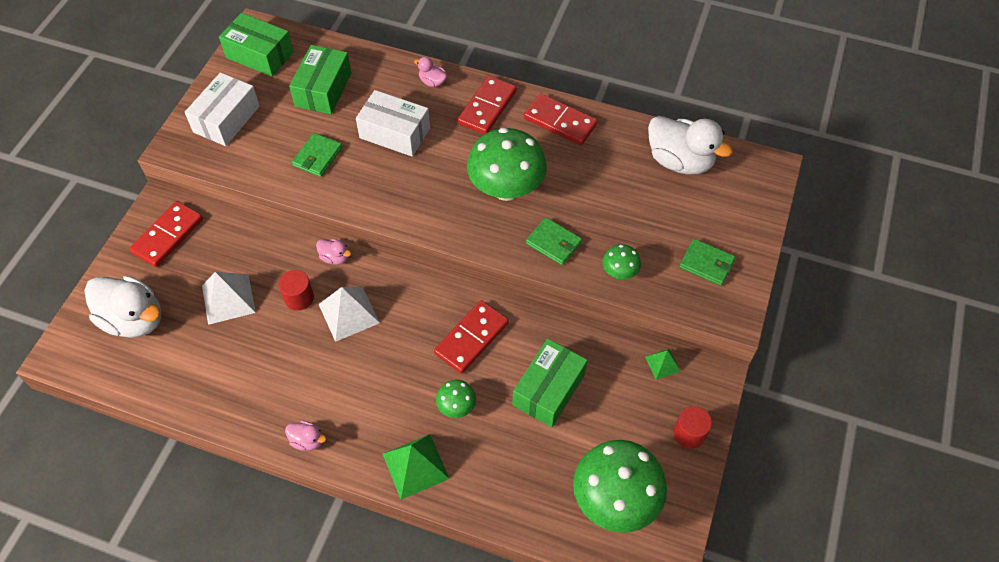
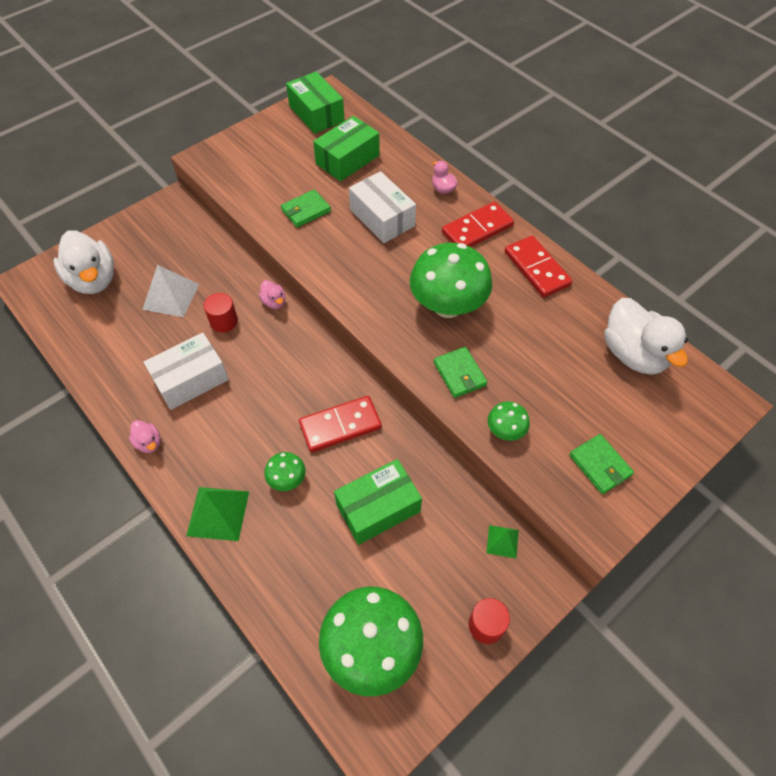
camera: 30 degrees right, 0 degrees up
(167, 236) = (162, 227): red domino -> none
(226, 119) = (256, 152): white box -> white box (191, 379)
(349, 313) = (254, 353): white pyramid -> none

